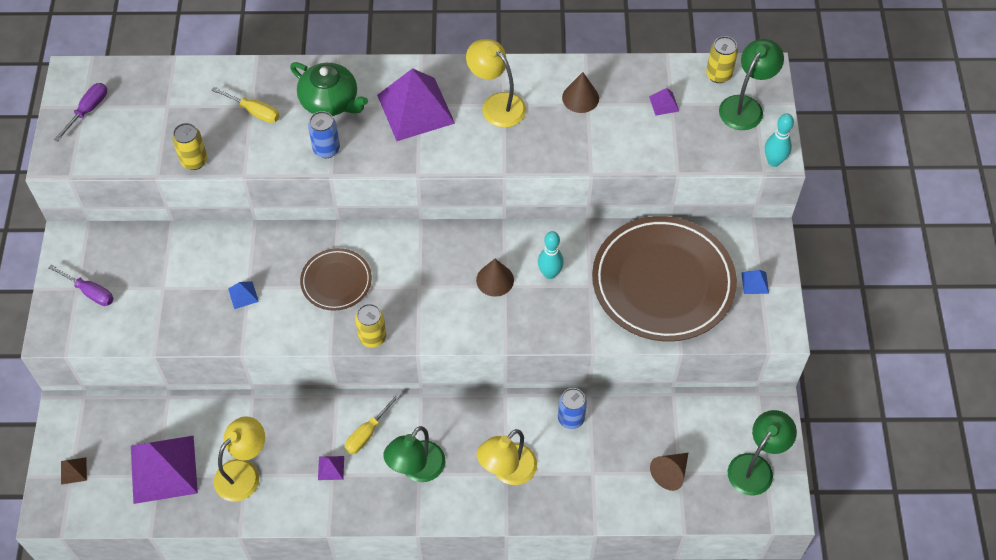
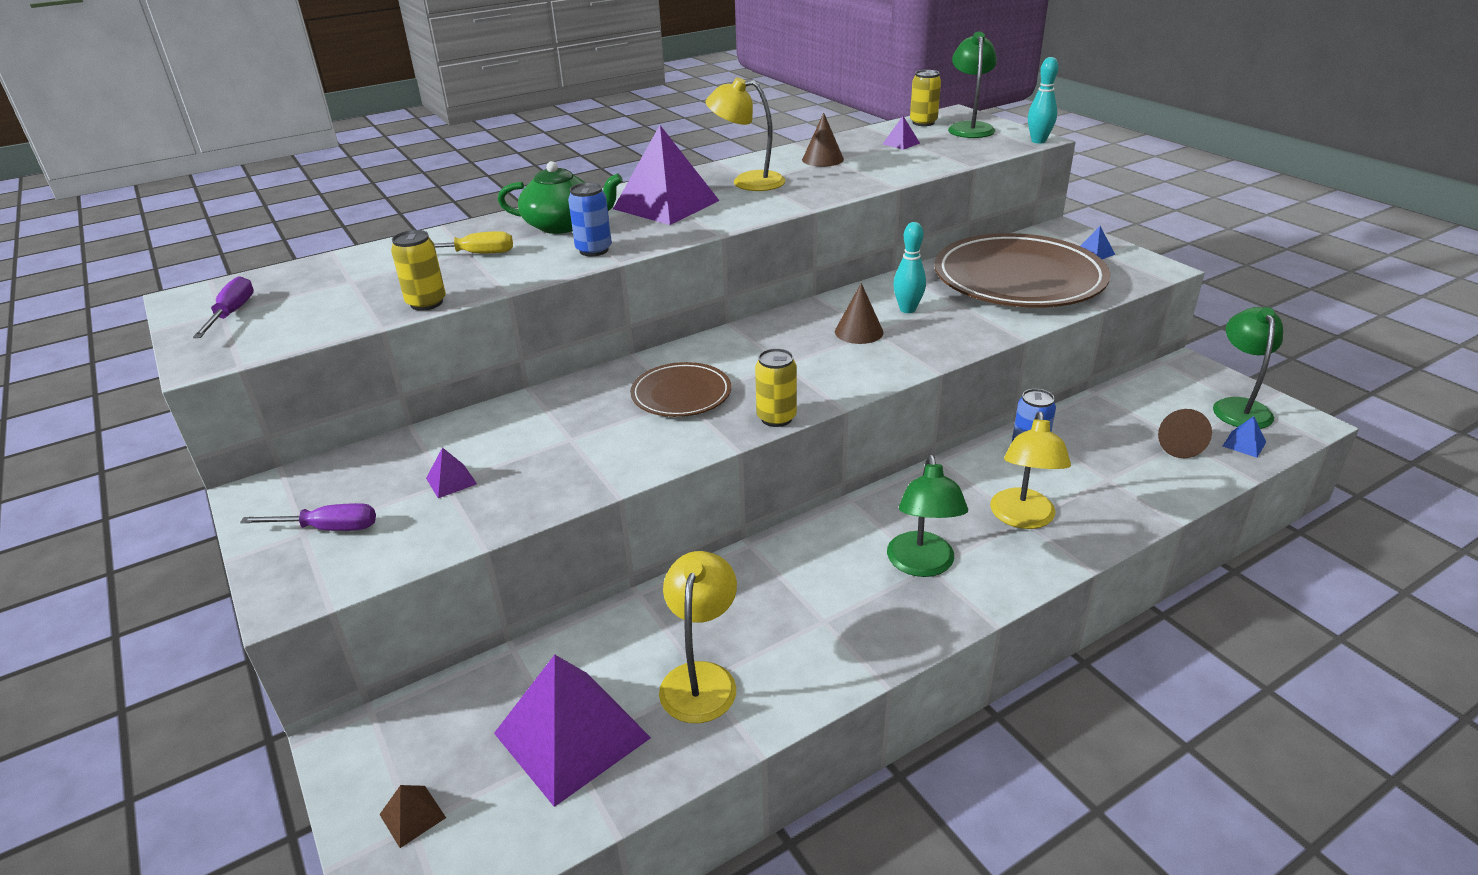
camera: 30 degrees left, 25 degrees down
(243, 295) = (570, 447): blue pyramid -> blue pyramid (1244, 444)
(331, 468) = (815, 614): purple pyramid -> purple pyramid (451, 481)
(367, 433) = (825, 560): yellow screwdriver -> none

